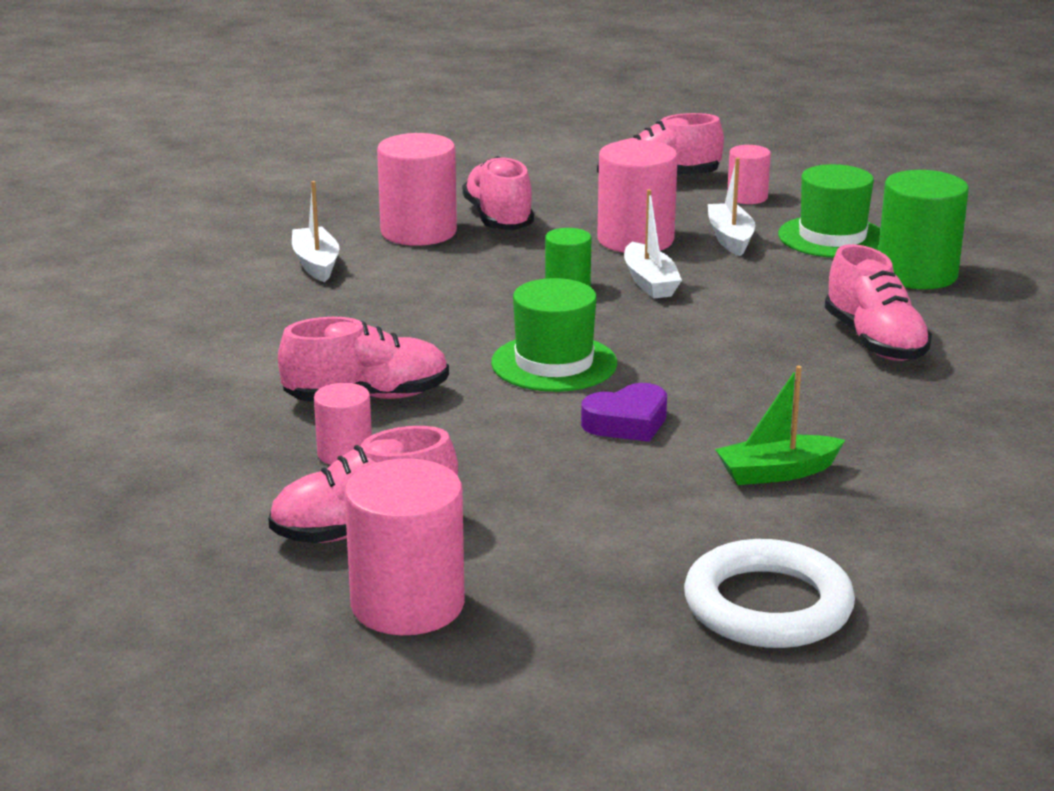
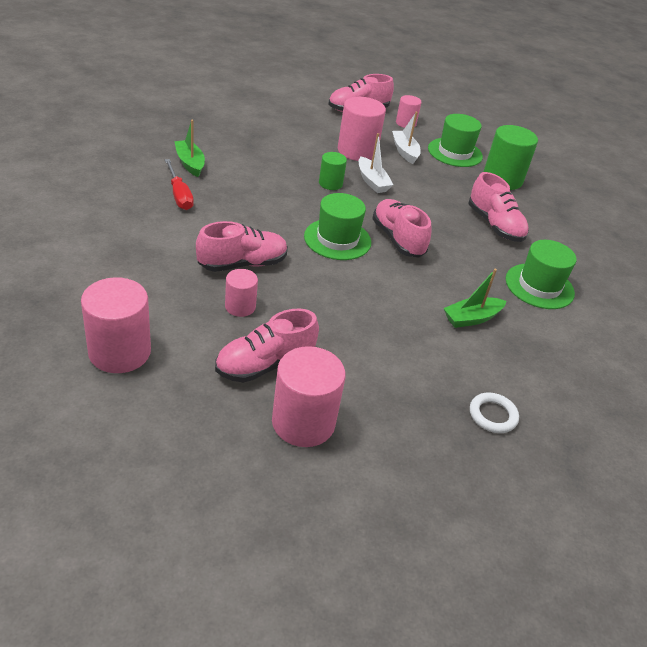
camera: 15 degrees left, 15 degrees up
(283, 307) = (179, 195): none -> red screwdriver
(316, 264) = (190, 163): white boat -> green boat
(418, 232) = (241, 141): pink cylinder -> pink cylinder (119, 352)
(498, 219) = (282, 134): pink shoe -> pink shoe (398, 239)
(627, 422) = (386, 283): purple heart -> none
(768, 605) = (492, 415): white ring -> white ring, size x0.55
(934, 428) = (539, 286): none -> green hat

